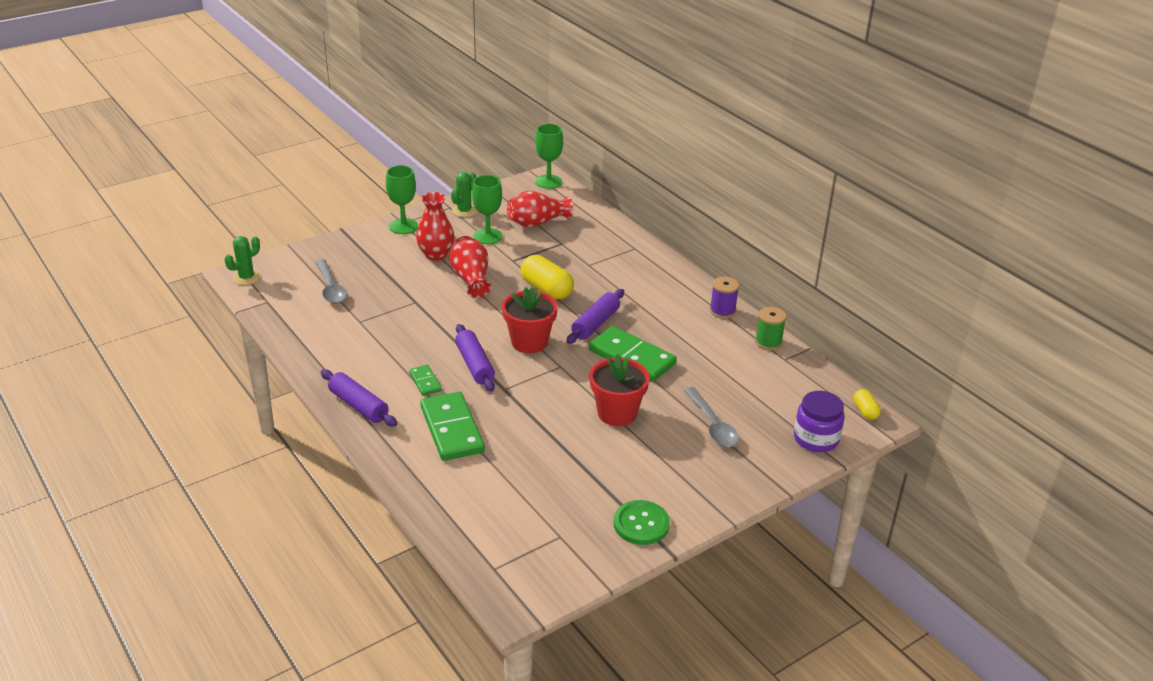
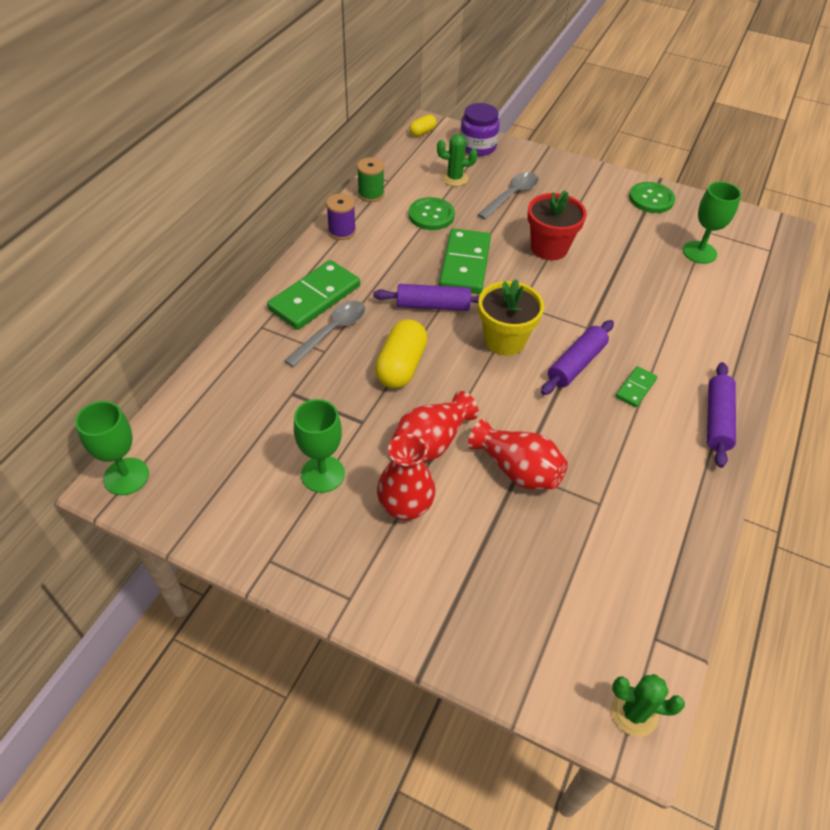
camera: 120 degrees left, 15 degrees up
(331, 288) = (567, 580): grey spoon -> grey spoon (331, 331)
(403, 226) = (360, 589): green goblet -> green goblet (699, 252)
(451, 429) = (673, 337): green domino -> green domino (315, 298)
(464, 211) = (270, 536): green cactus -> green cactus (454, 178)
(529, 342) = (504, 340): red flower pot -> yellow flower pot
(537, 222) = (255, 438): red vase -> red vase (517, 470)
(713, 364) = (431, 215): none -> green button

